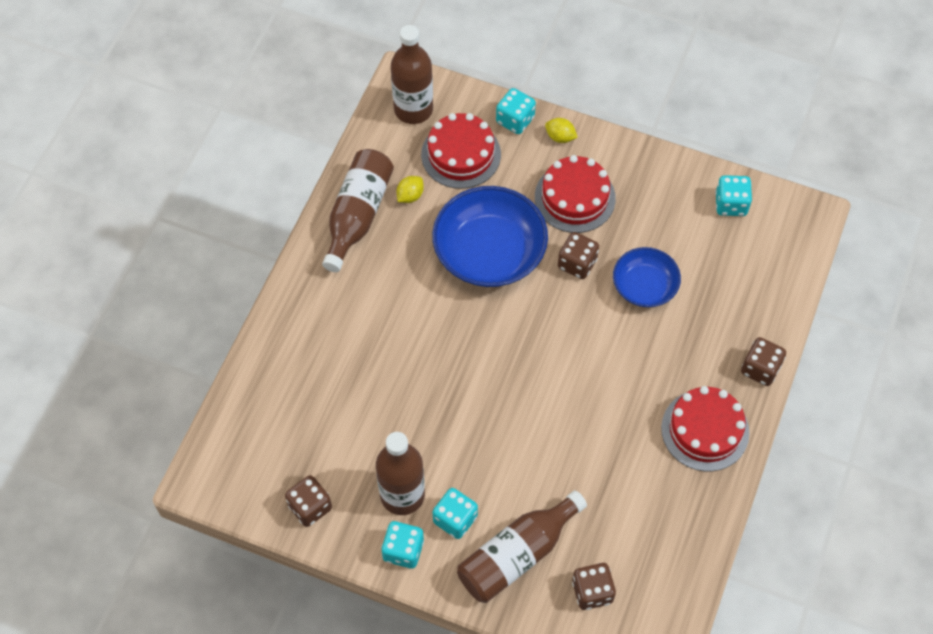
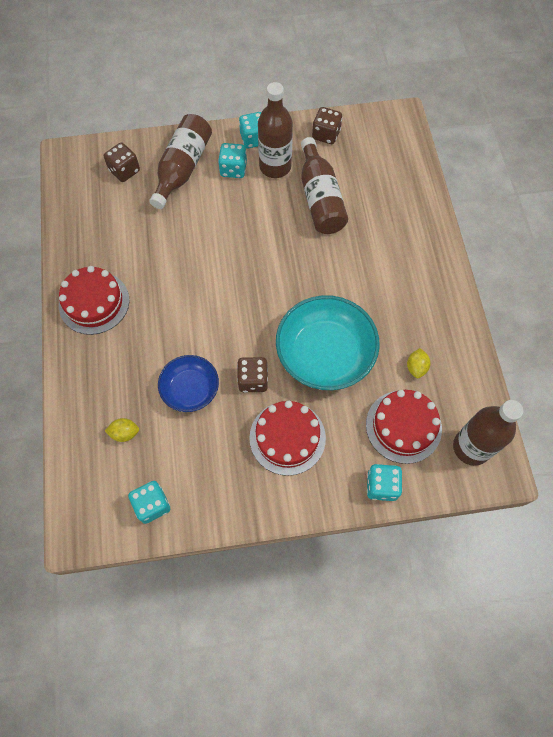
camera: 150 degrees right, 5 degrees up
(357, 215) = (442, 330): brown bottle -> brown bottle (320, 198)
(489, 252) = (325, 353): blue bowl -> turquoise bowl
(560, 137) = (333, 490): yellow lemon -> yellow lemon (125, 433)
(760, 369) = (70, 368): brown dice -> none

